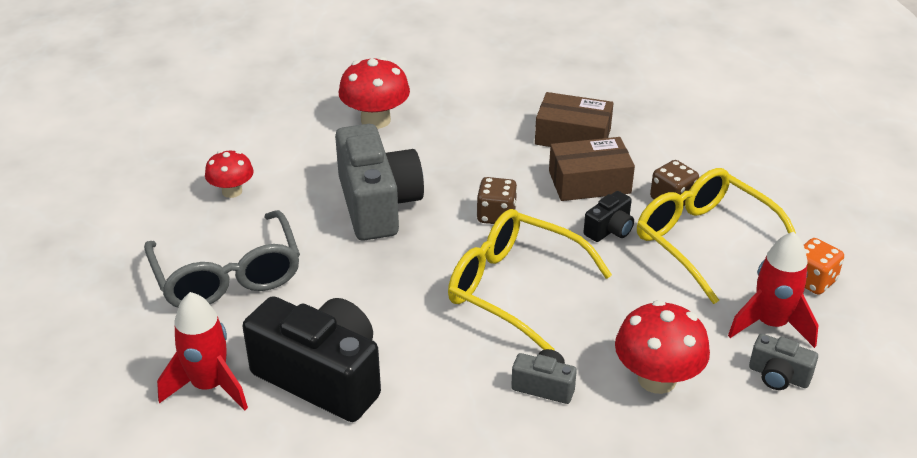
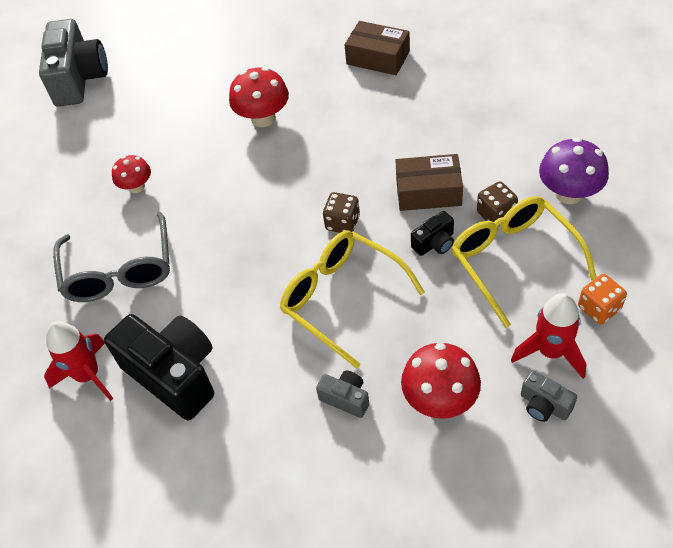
camera: 15 degrees right, 15 degrees up
(377, 204) = (248, 206): grey camera -> grey camera (79, 79)
(573, 136) = (425, 142): brown box -> brown box (378, 58)
(748, 177) = (569, 193): none -> purple mushroom

